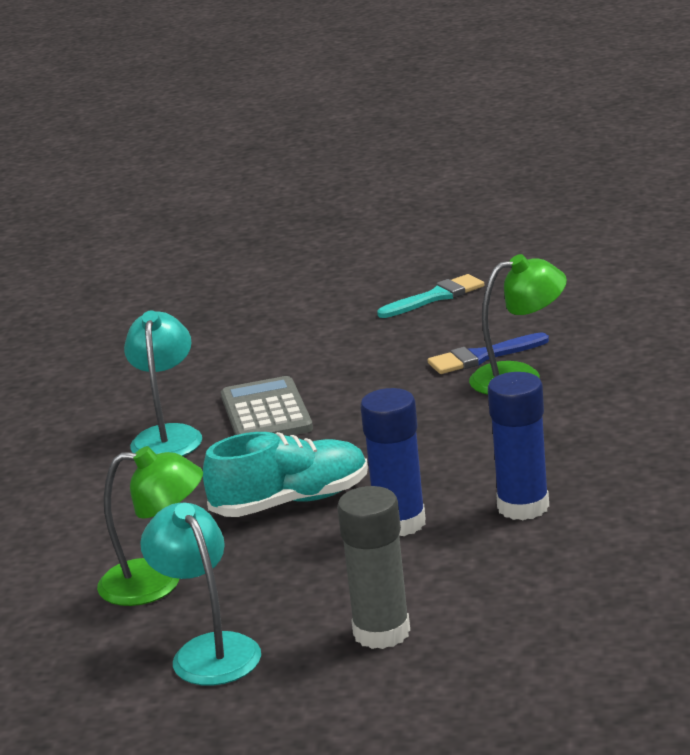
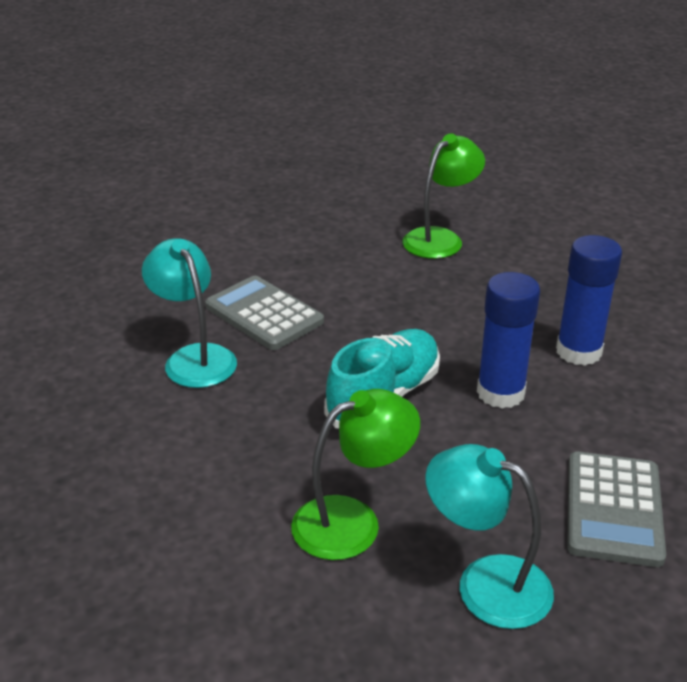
camera: 35 degrees left, 10 degrees up
(381, 632) = (613, 509): grey glue stick -> grey calculator
(435, 297) = (295, 183): turquoise brush -> none
(482, 357) = (391, 227): blue brush -> none

